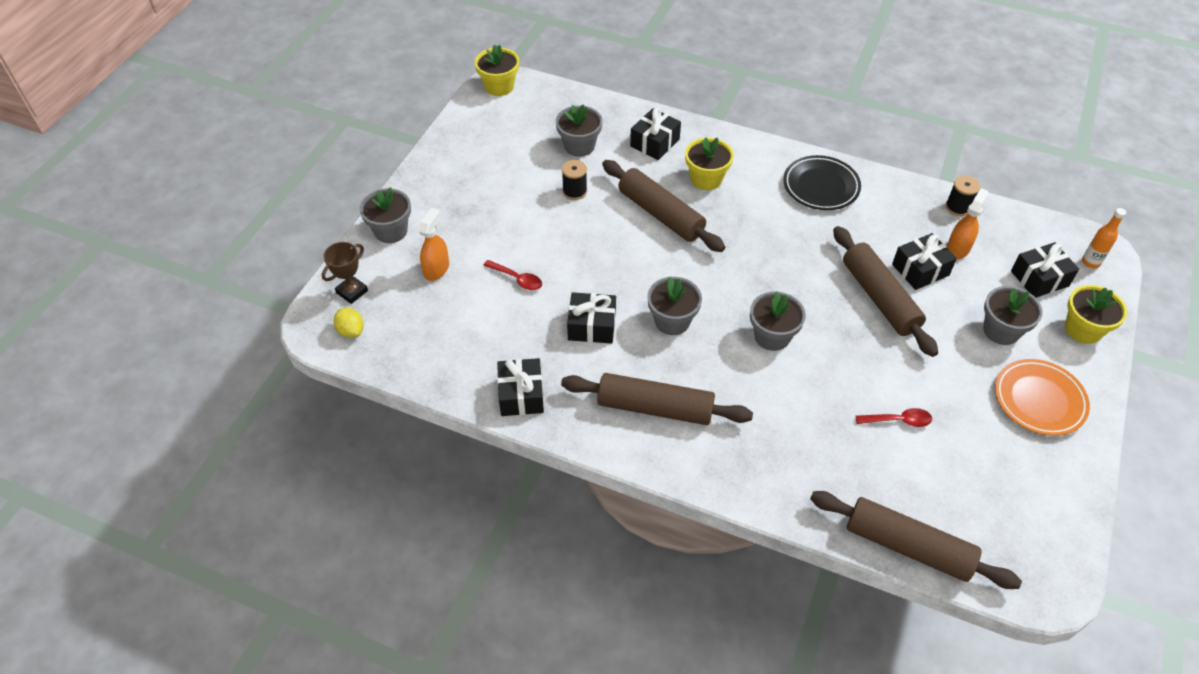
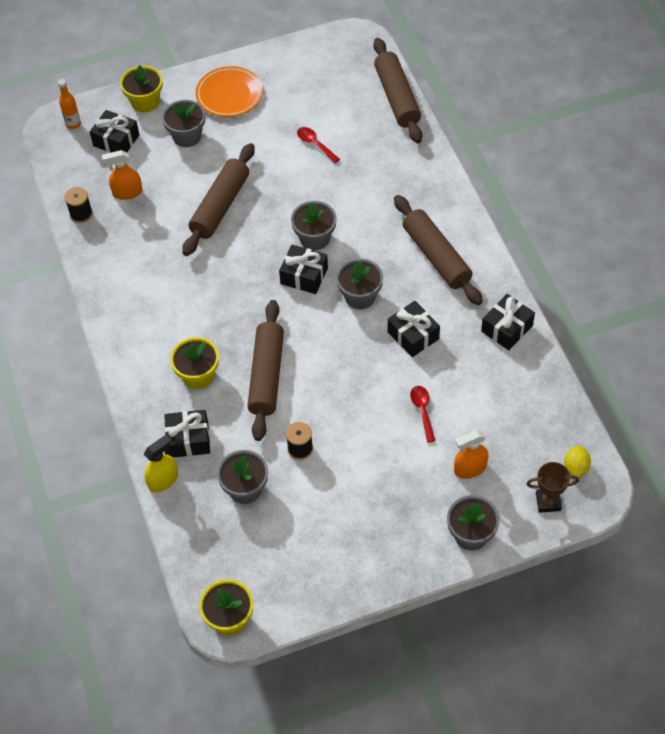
camera: 130 degrees left, 5 degrees up
(637, 113) = (163, 480): none -> yellow spray bottle
(821, 186) = (135, 301): black plate -> none
(920, 270) = (170, 200): black gift -> black gift (304, 276)

